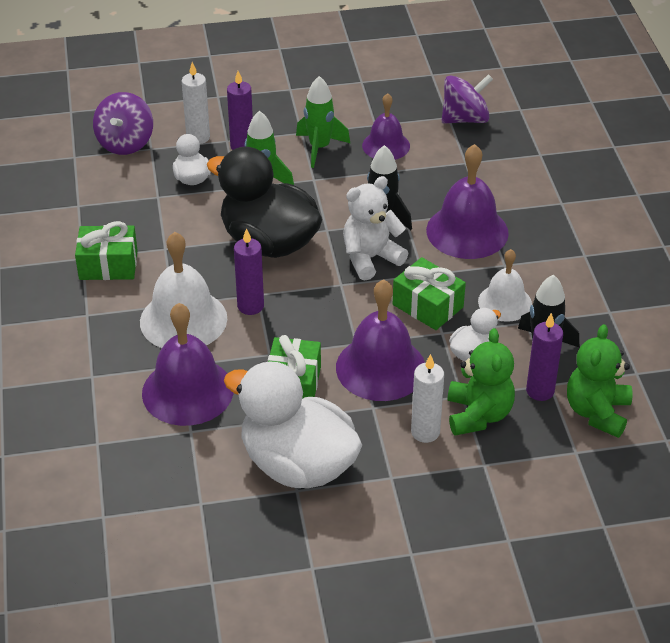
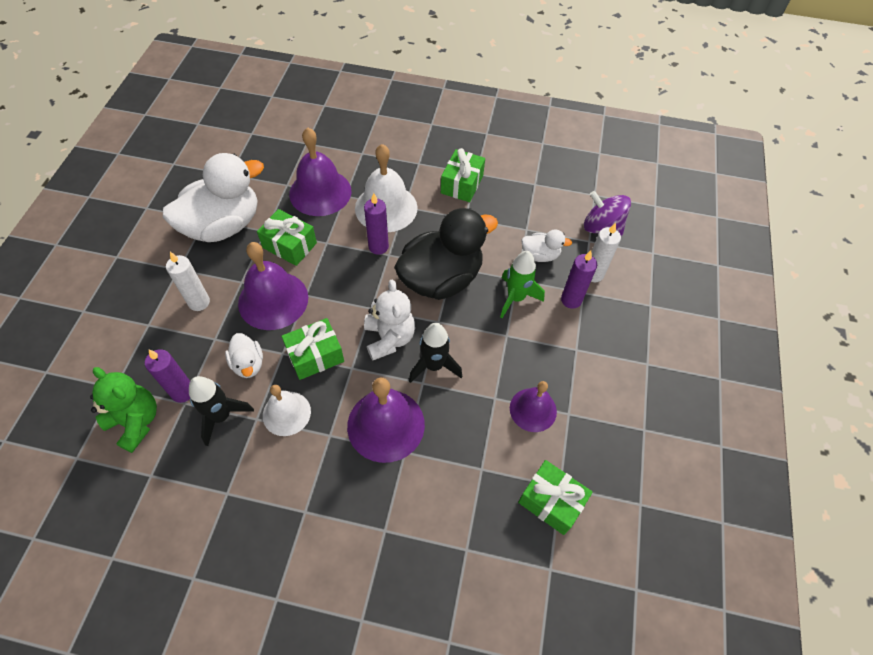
camera: 110 degrees right, 15 degrees up
(319, 148) = (548, 355): green rocket -> none
(465, 119) = (551, 501): purple spinning top -> green gift
(478, 415) = (190, 341): green teddy bear -> none

